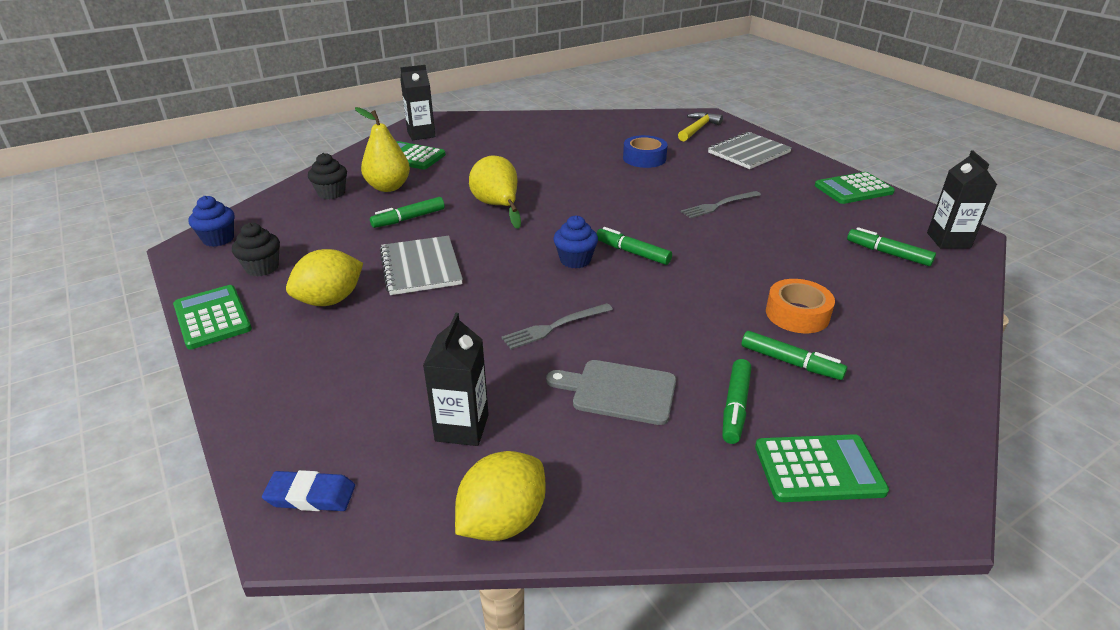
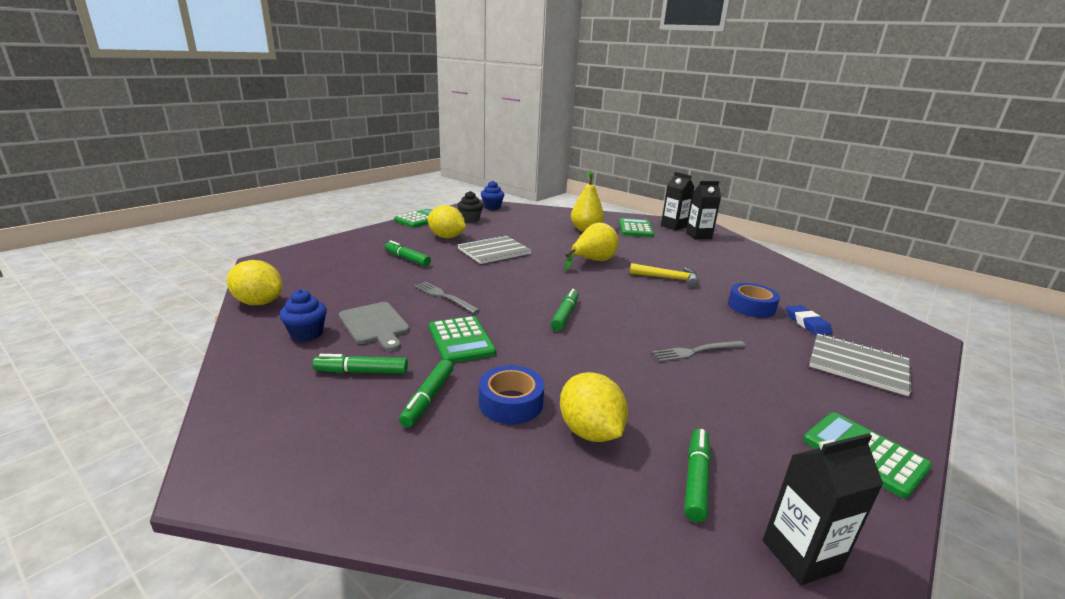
camera: 70 degrees right, 10 degrees down
(311, 495) = (287, 259): blue eraser -> blue eraser (807, 323)
(331, 193) = (563, 219): black cupcake -> none
(409, 219) = (550, 240): green marker -> green marker (407, 259)
(462, 428) = (336, 283): black carton -> black carton (698, 236)
(575, 260) = (536, 294): blue cupcake -> blue cupcake (307, 333)
(619, 391) = (375, 325): grey cutting board -> grey cutting board turned 150 degrees clockwise
(698, 129) = (872, 330): yellow hammer -> yellow hammer (668, 278)
(719, 205) = (696, 351): grey fork -> grey fork turned 60 degrees counterclockwise
(797, 314) = (511, 403): orange tape -> blue tape
(818, 469) = (285, 413): green calculator -> green calculator (461, 340)
(837, 283) = (590, 431): none -> yellow lemon

